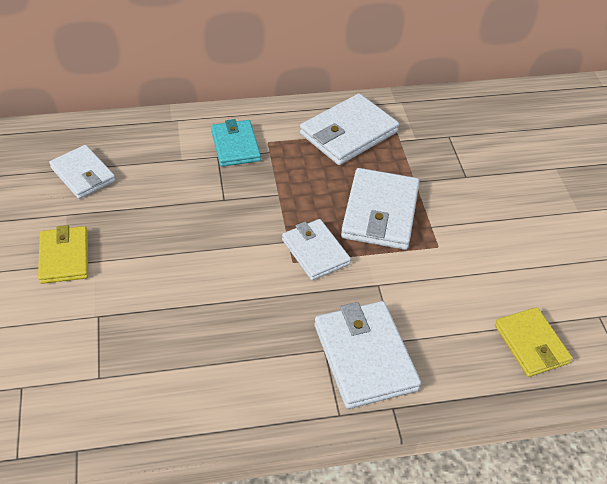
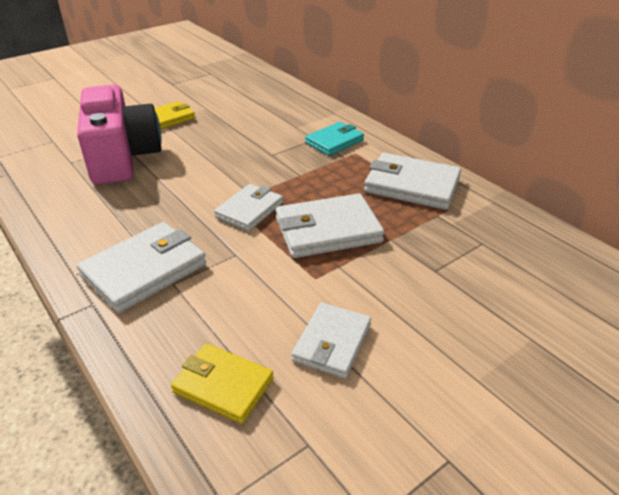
camera: 65 degrees right, 10 degrees down
(83, 174) = (246, 101): white wallet -> white wallet (332, 343)
(129, 324) = (122, 157): none -> pink camera
(531, 344) = (223, 386): yellow wallet -> yellow wallet turned 75 degrees clockwise

